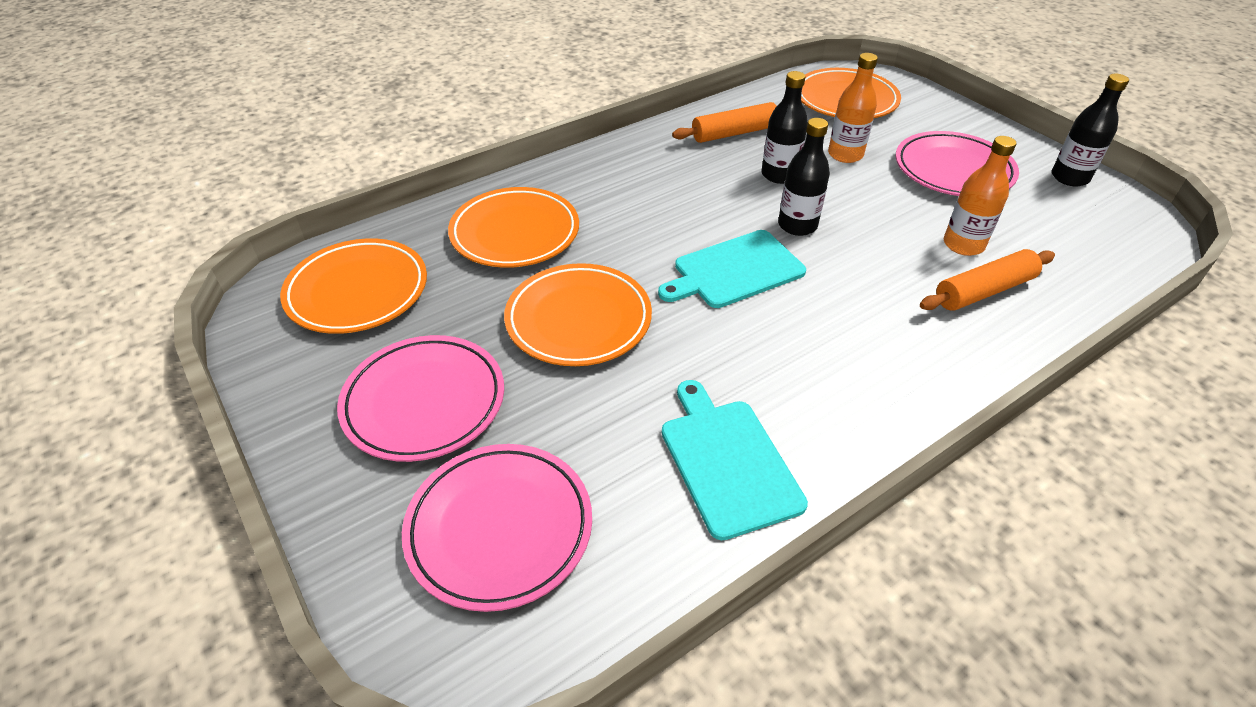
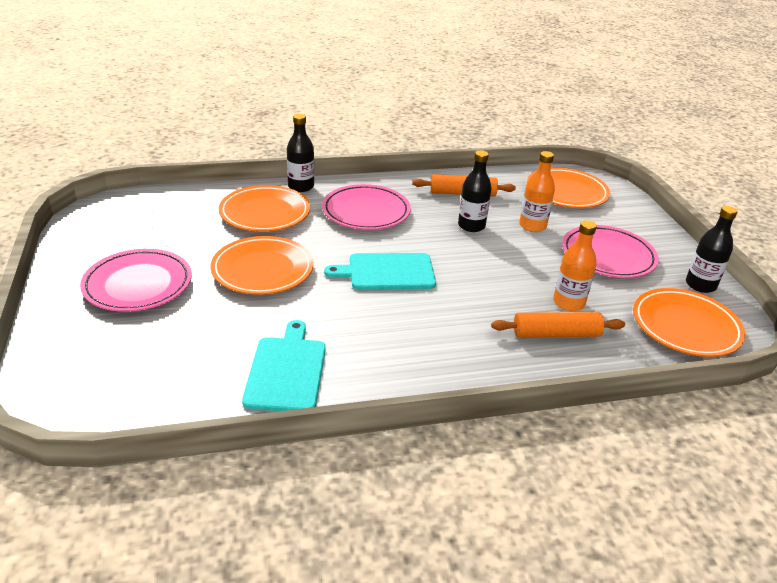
camera: 20 degrees right, 10 degrees down
(357, 291) = (148, 219): orange plate -> orange plate (685, 327)
(499, 528) = (126, 358): pink plate -> pink plate (366, 212)
(797, 225) = (455, 258): black bottle -> black bottle (301, 186)

